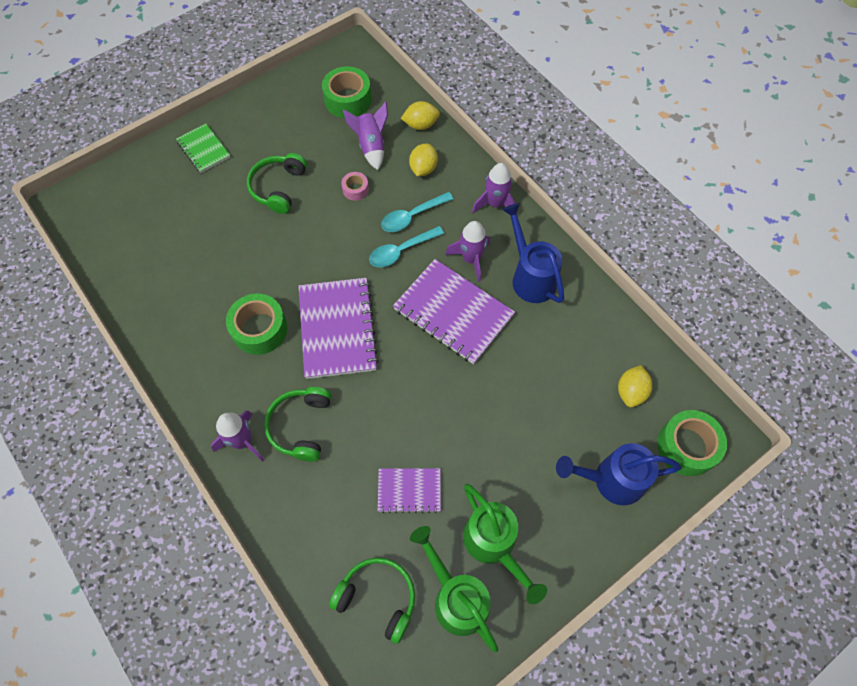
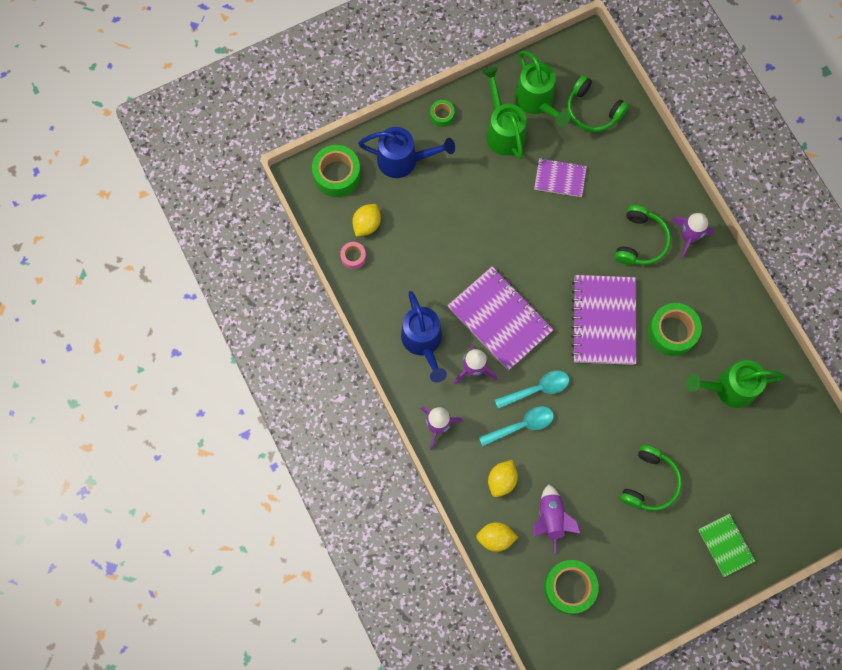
camera: 170 degrees left, 10 degrees up
(196, 283) = (729, 388): none -> green watering can
(355, 189) = (573, 467): pink tape -> pink tape (353, 257)
(579, 553) = (442, 115): none -> green tape

